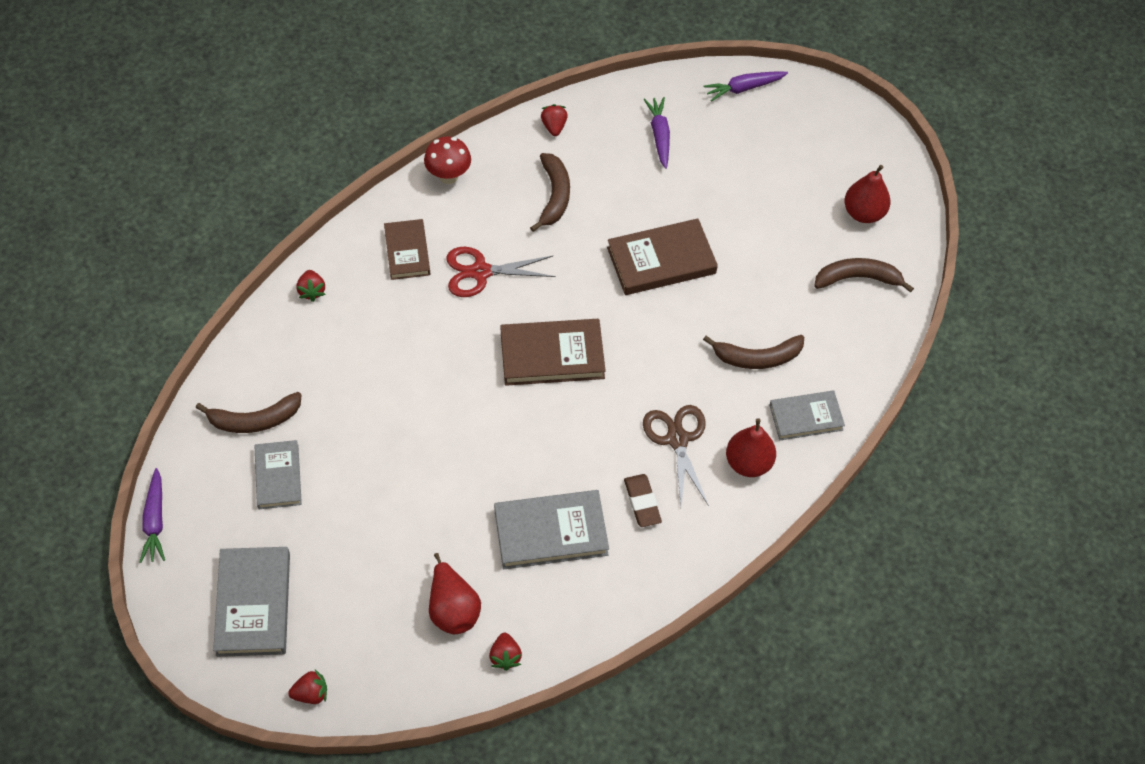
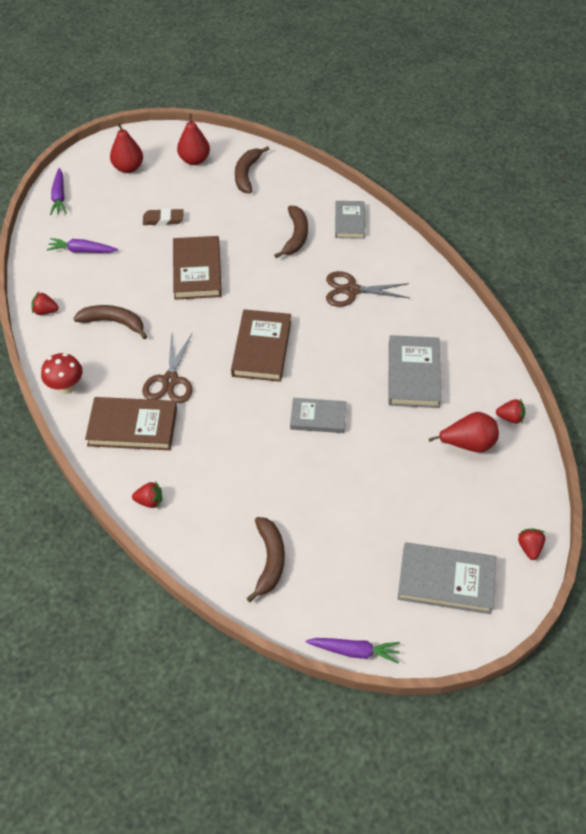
camera: 75 degrees left, 5 degrees down
(278, 476) = (329, 548): grey book -> grey book (318, 417)
(407, 252) = (132, 427): brown book -> brown book, size x1.53
(480, 272) = (170, 380): red scissors -> brown scissors
(642, 502) = (398, 319): brown eraser -> brown eraser (163, 219)
(748, 463) = (378, 257): red pear -> red pear (128, 168)

